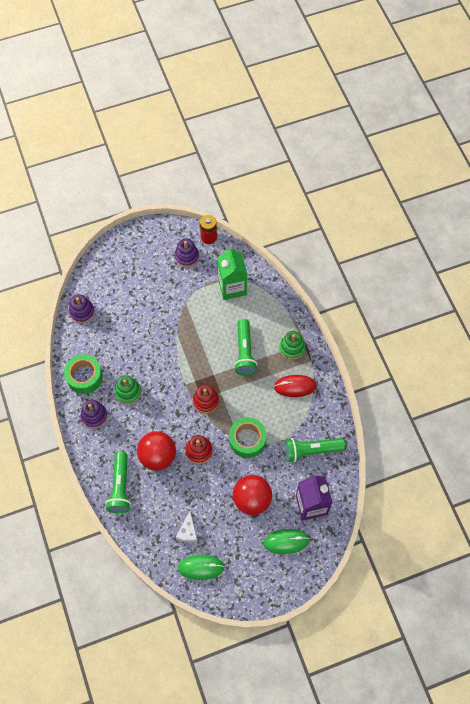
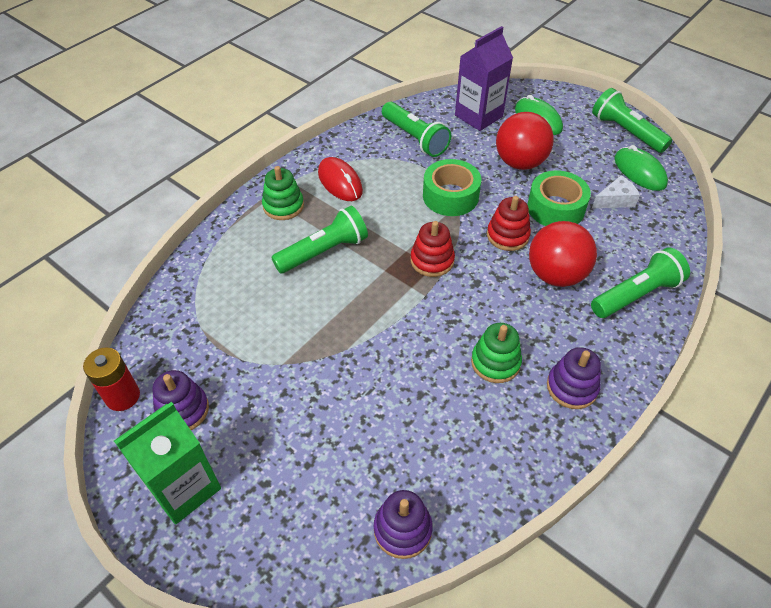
camera: 120 degrees left, 15 degrees down
(84, 377) = (522, 443): green tape -> green tape (555, 208)
(232, 287) = (216, 315): green carton -> green carton (184, 487)
(240, 591) = (626, 132): none -> green flashlight

